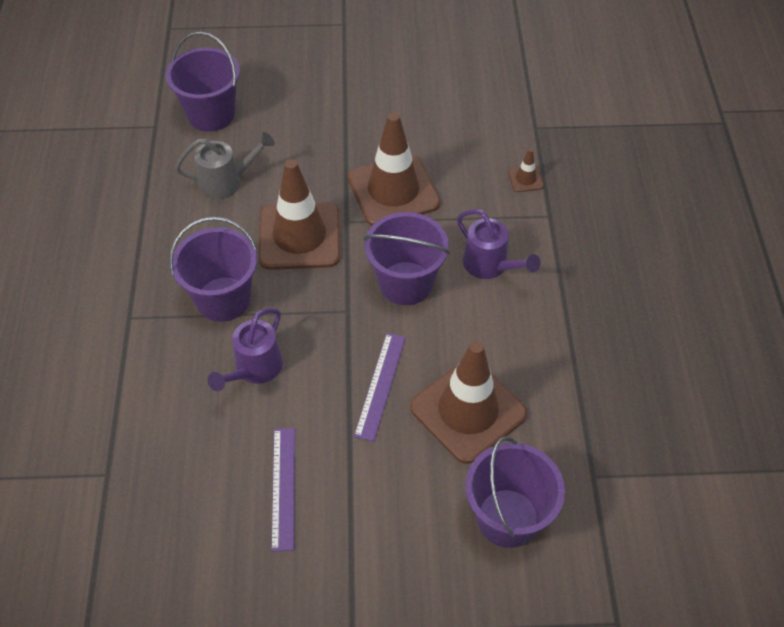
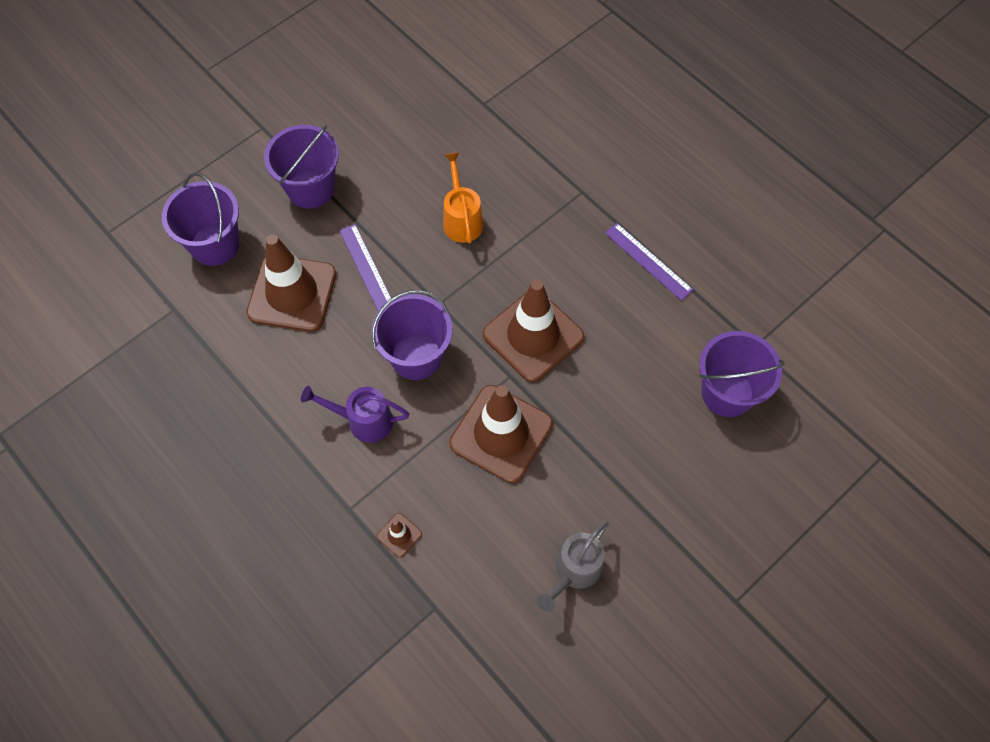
camera: 140 degrees right, 10 degrees up
(223, 299) = (535, 248): purple bucket -> purple bucket (311, 188)
(227, 181) = (639, 340): grey watering can -> grey watering can (574, 572)
(254, 369) = (461, 219): purple watering can -> orange watering can
(283, 487) = (371, 167): purple ruler -> purple ruler (648, 261)

